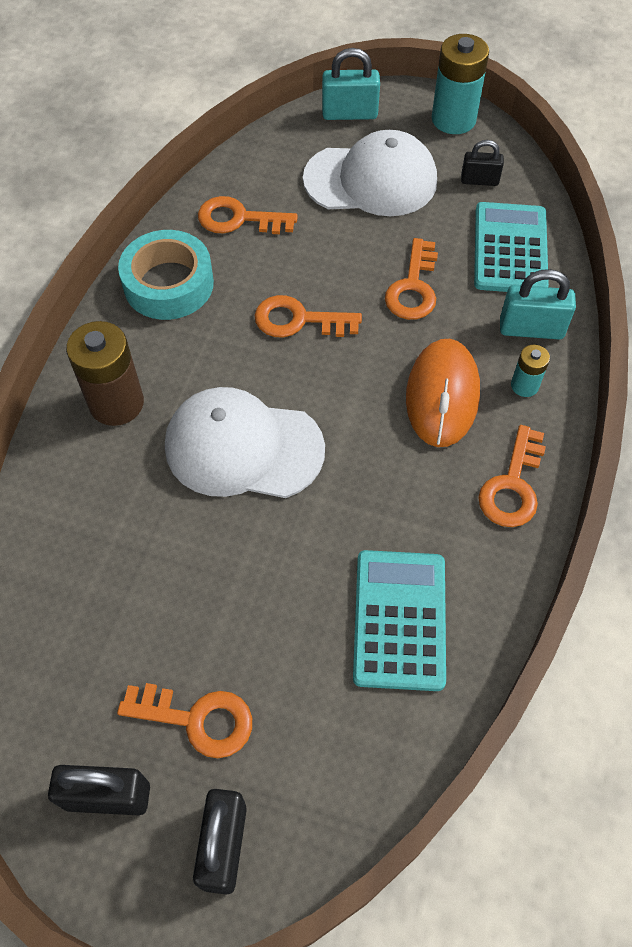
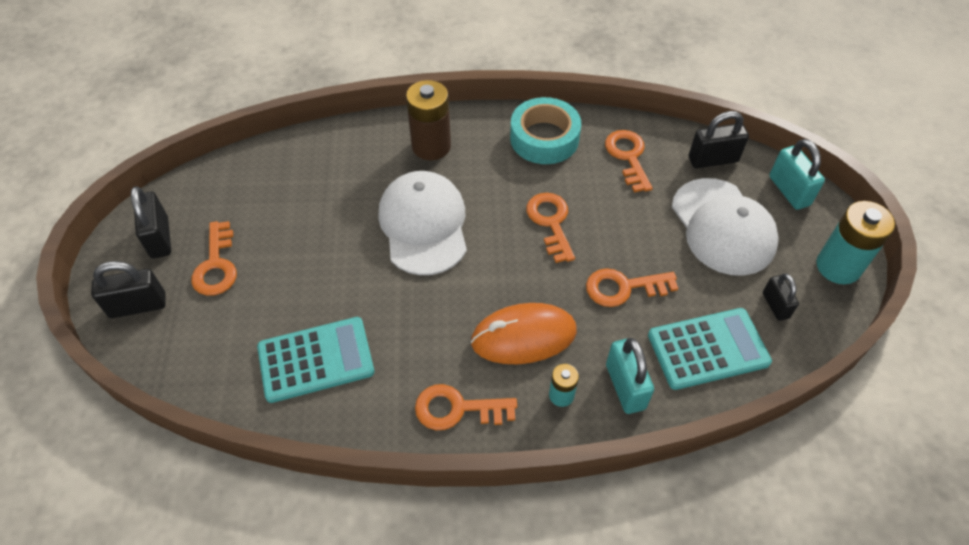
camera: 70 degrees right, 5 degrees down
(280, 152) = (713, 159): none -> black padlock

